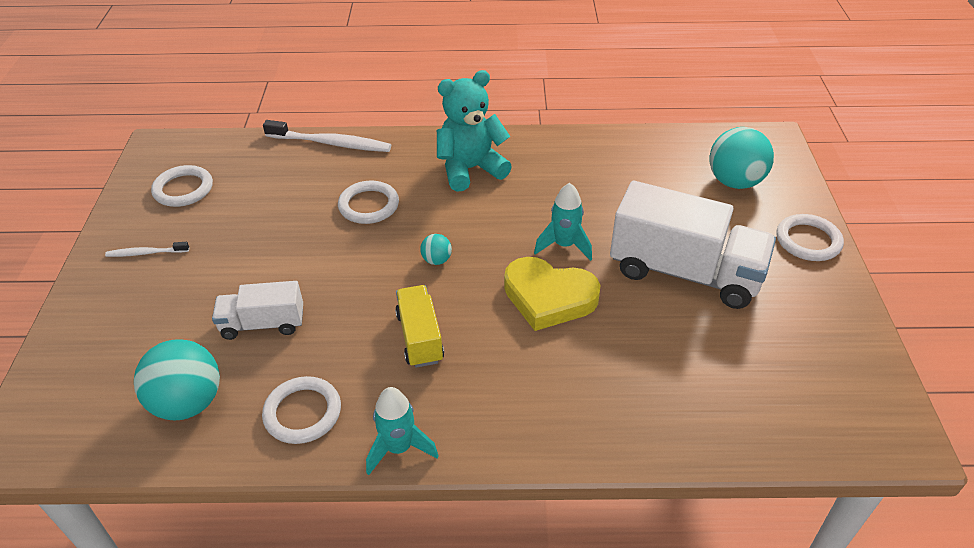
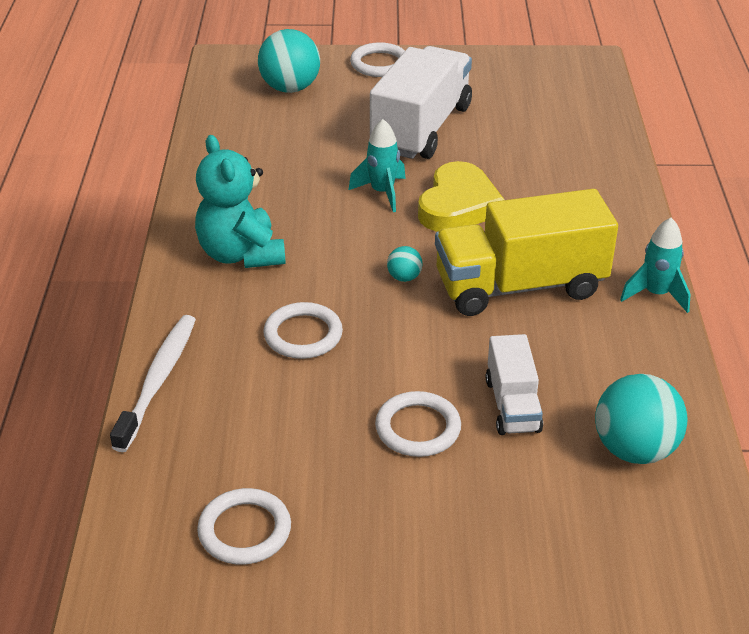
camera: 90 degrees left, 5 degrees down
(146, 253) = (388, 544): white toothbrush -> none
(303, 413) = (630, 360): white ring -> white ring (418, 428)
(420, 337) = (520, 286): yellow truck -> yellow truck, size x1.87

